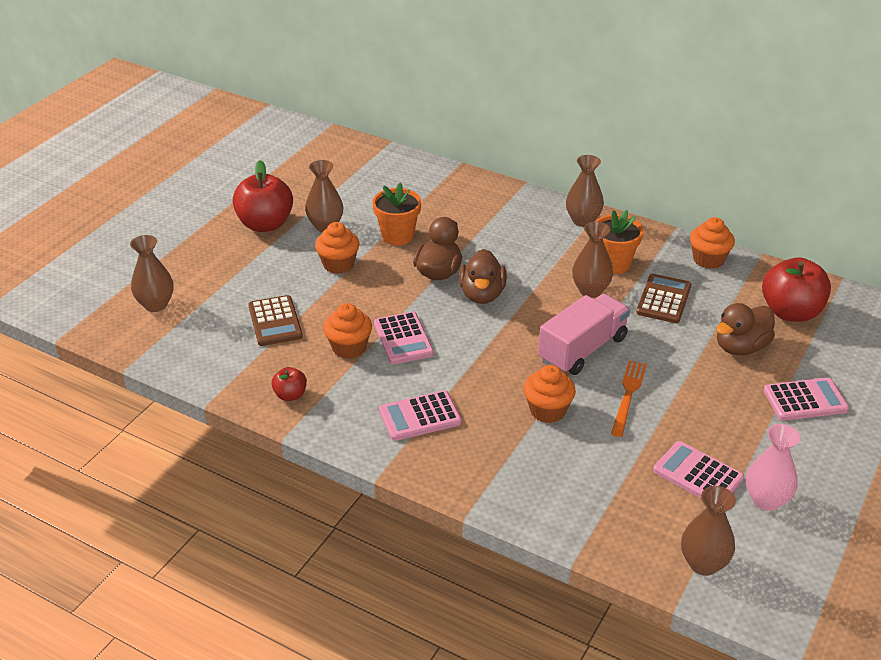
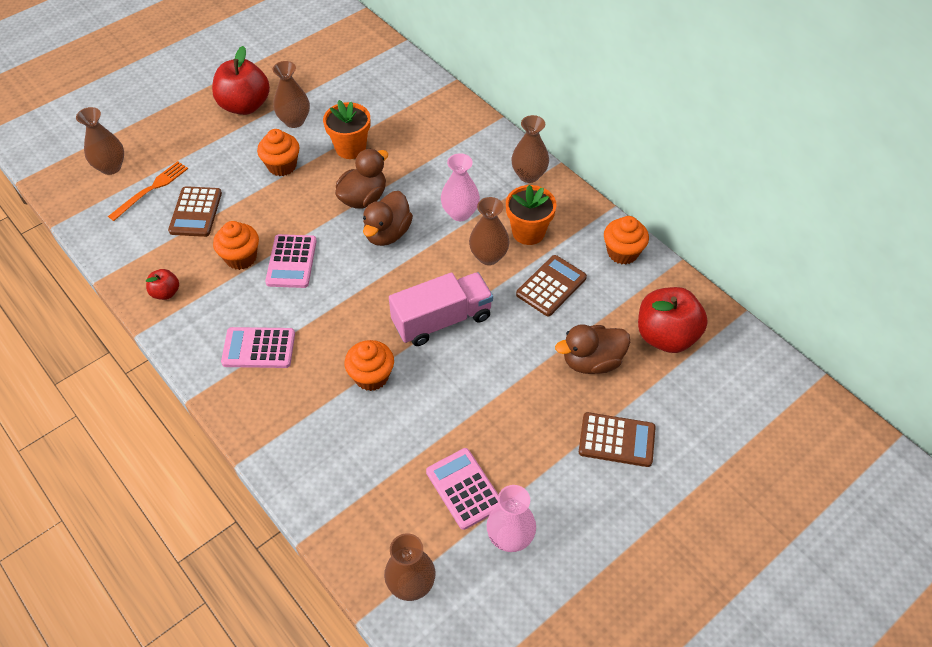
camera: 20 degrees right, 15 degrees up
(540, 263) = (460, 213): none -> pink vase
(628, 395) = (453, 382): orange fork -> orange fork (151, 189)
(805, 400) = (616, 440): pink calculator -> brown calculator

